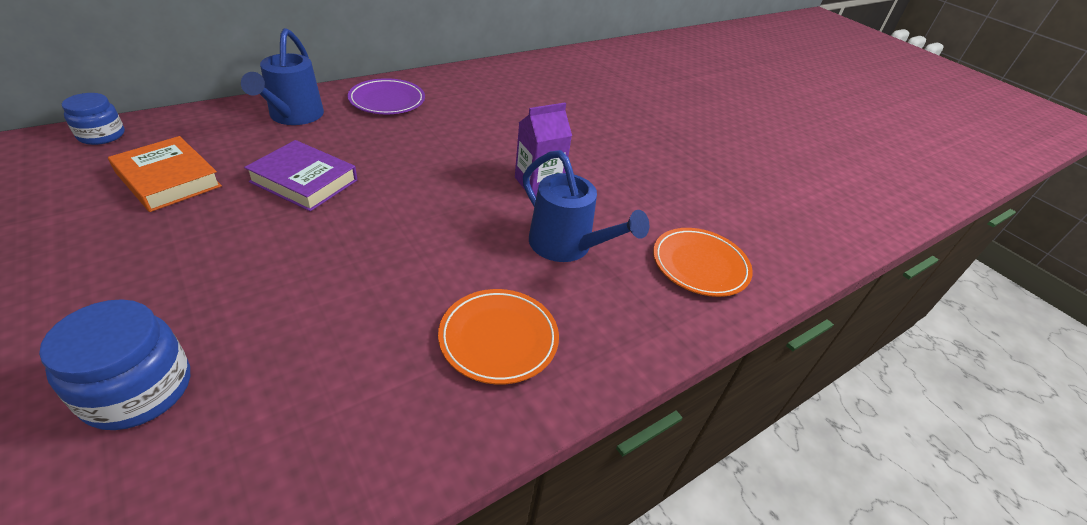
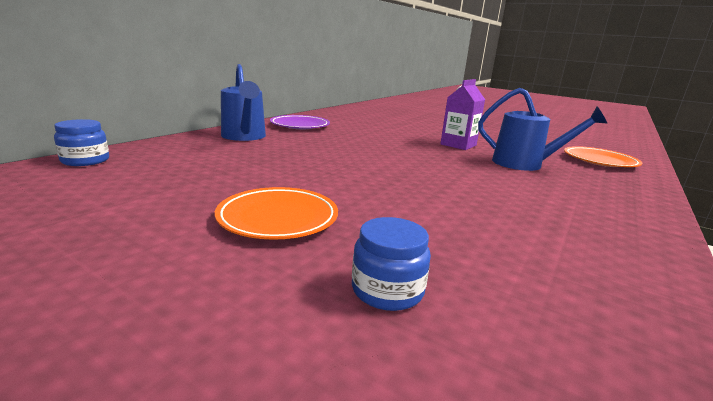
camera: 20 degrees left, 20 degrees down
(138, 390) = (387, 290): blue jar -> blue jar, size x0.66
(168, 179) = (193, 174): orange book -> none
(304, 181) = (308, 161): purple book -> none
(498, 339) = (573, 205): orange plate -> orange plate (278, 218)

